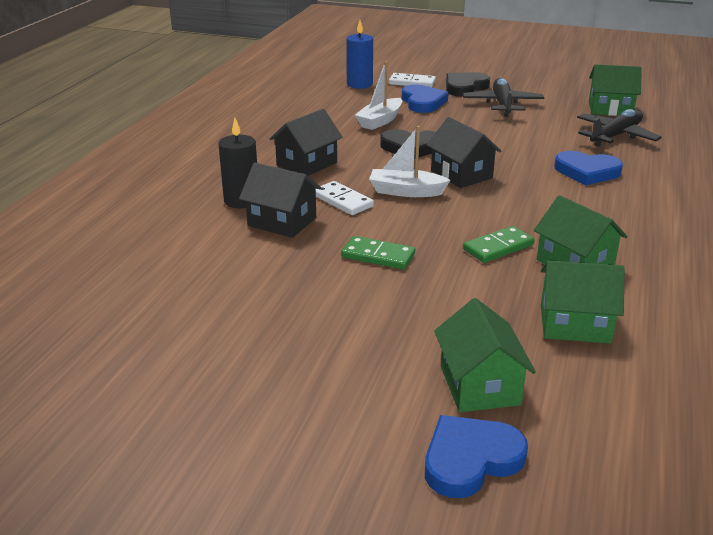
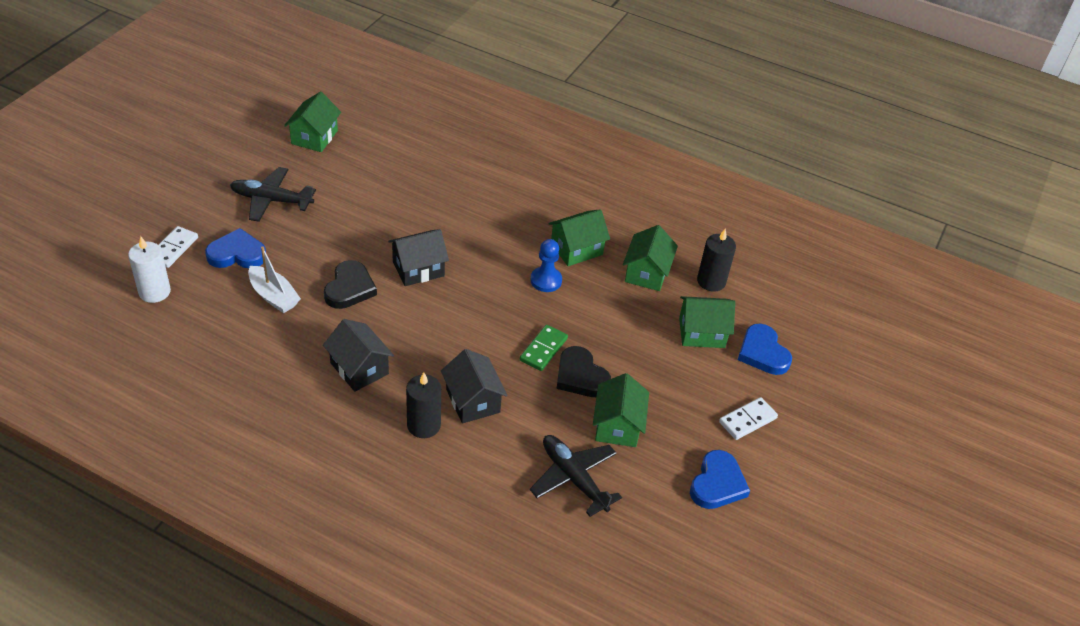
camera: 85 degrees left, 15 degrees up
(268, 318) = (617, 425): none -> green house
(282, 222) = (473, 401): black house -> black house turned 60 degrees counterclockwise
(343, 201) = (445, 355): white domino -> white domino (747, 420)
(359, 84) = (154, 292): blue candle -> white candle
(406, 191) = (440, 311): white boat -> none
(465, 87) = (210, 213): black heart -> black heart (580, 376)
(498, 247) = (546, 280): green domino -> blue pawn
(587, 172) = (438, 195): blue heart -> blue heart (717, 484)
(606, 390) = (711, 281): none -> black candle
(615, 136) = (375, 155): black plane -> black plane (573, 478)

